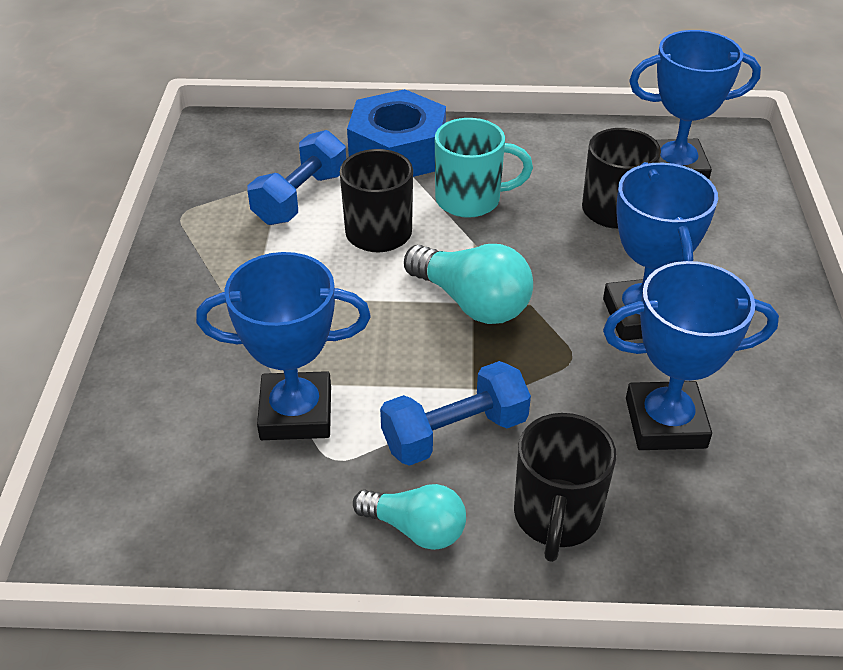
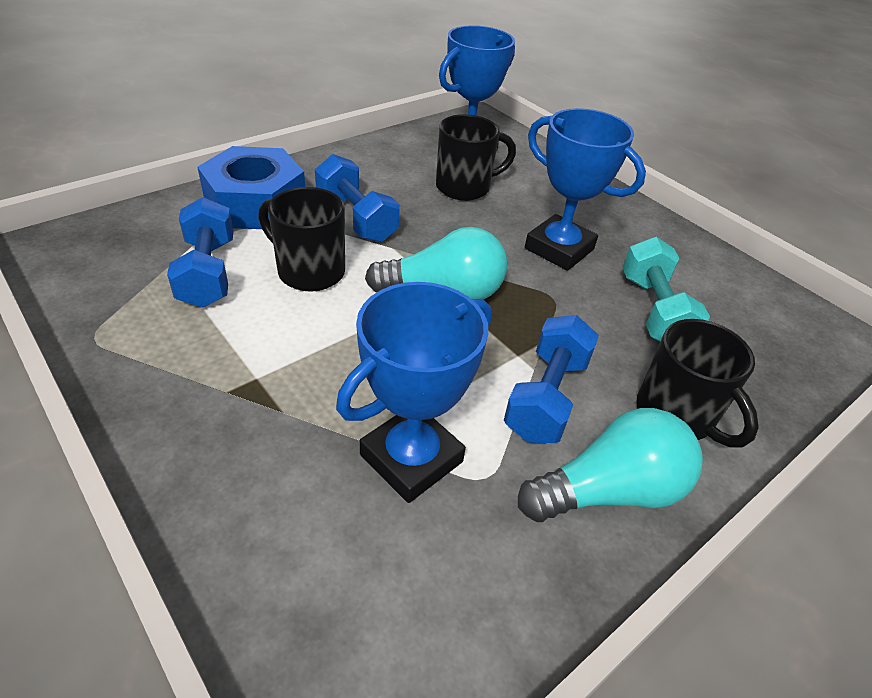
camera: 45 degrees left, 0 degrees up
(416, 528) = (609, 491): turquoise light bulb -> turquoise light bulb, size x1.52
(470, 200) = (356, 218): turquoise mug -> blue dumbbell
(665, 423) = (654, 311): blue trophy -> turquoise dumbbell

